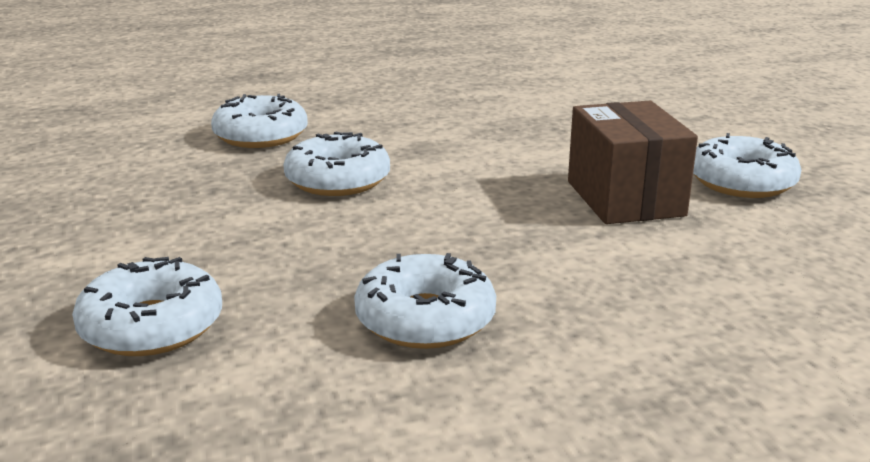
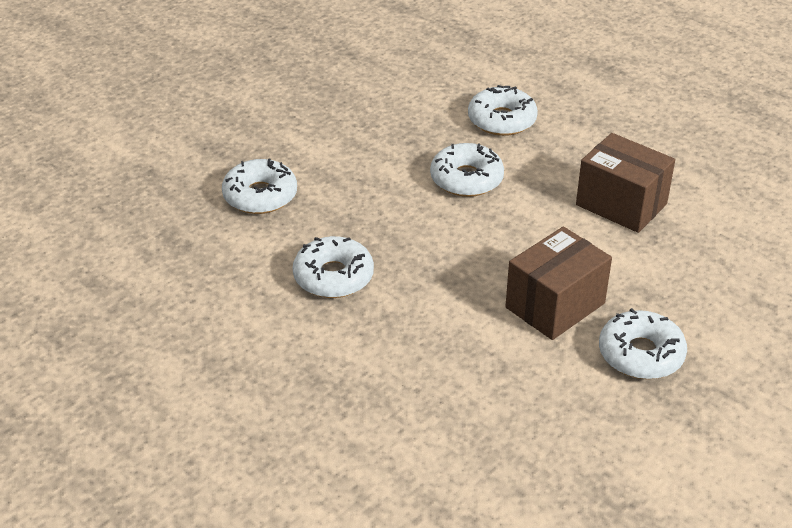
camera: 60 degrees right, 15 degrees up
(487, 126) = (621, 204): none -> brown box

